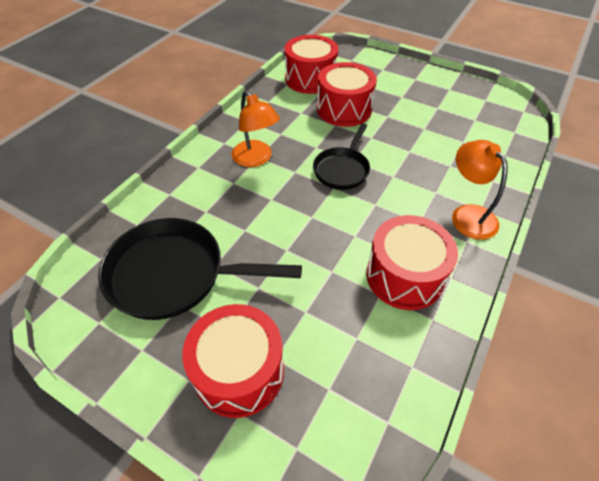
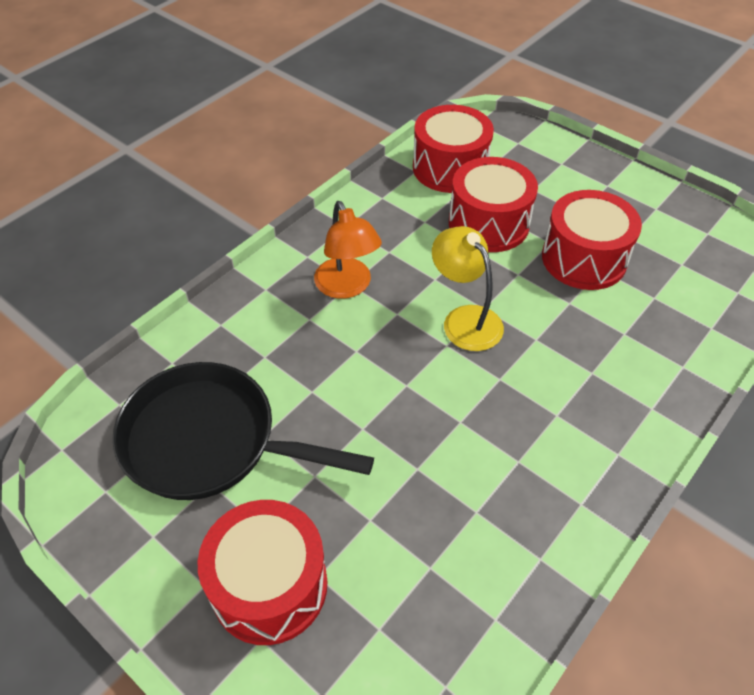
camera: 10 degrees right, 0 degrees up
(342, 169) = (465, 319): black pan -> yellow lamp
(404, 276) = (516, 491): red drum -> red drum (584, 259)
(468, 214) = (630, 414): orange lamp -> none

